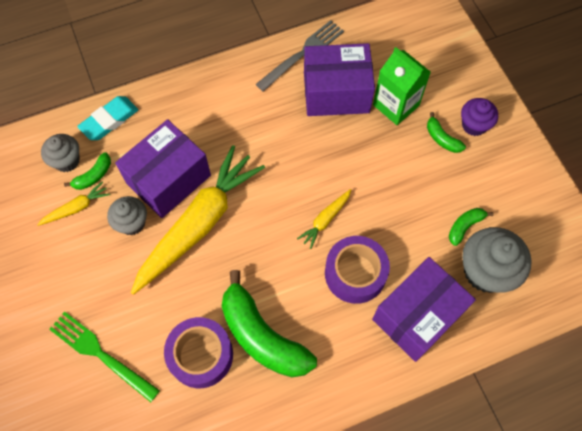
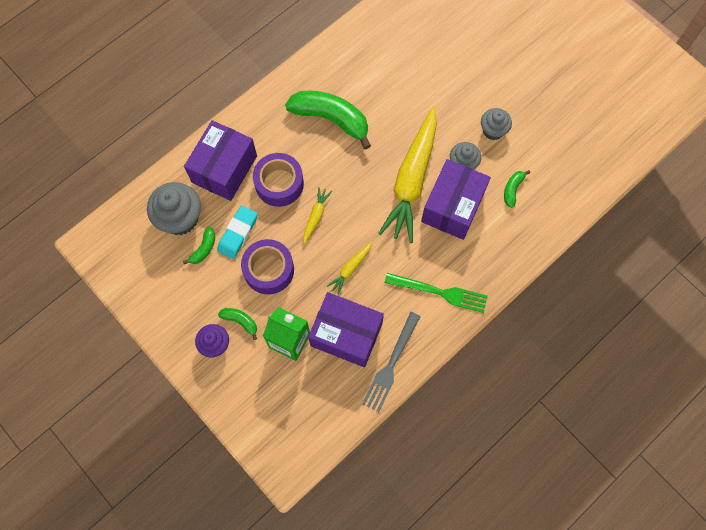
camera: 160 degrees right, 5 degrees up
(67, 161) = (540, 194): grey cupcake -> grey cupcake (493, 130)
(76, 208) = (511, 161): yellow carrot -> yellow carrot (350, 269)
(100, 354) = (437, 72): green fork -> green fork (440, 292)
(109, 120) = (527, 240): turquoise eraser -> turquoise eraser (238, 233)
(201, 355) = (368, 93): purple tape -> purple tape (269, 270)
(336, 92) = (346, 334): purple box -> purple box turned 45 degrees clockwise

